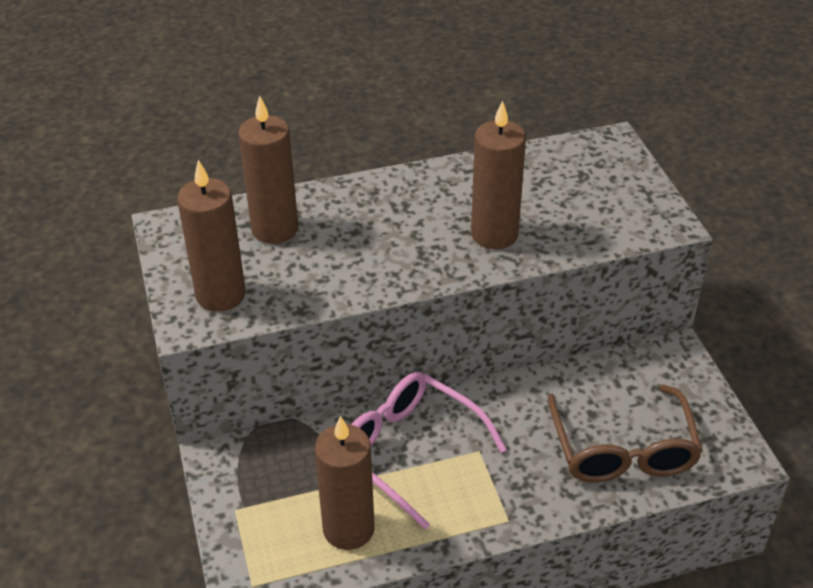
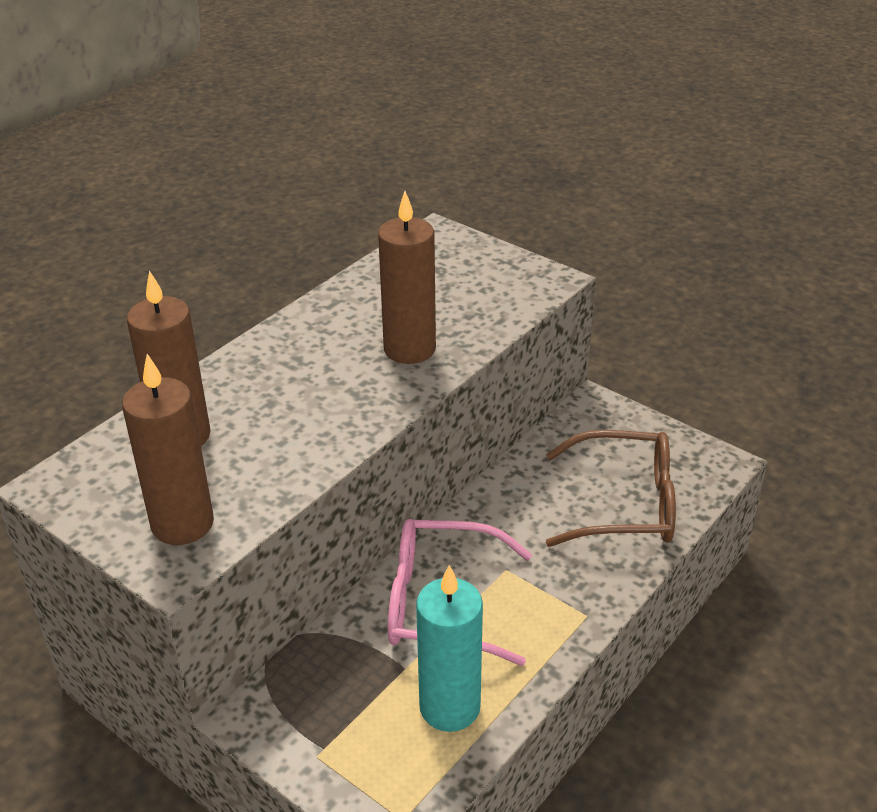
camera: 35 degrees left, 5 degrees down
(348, 529) = (449, 707): brown candle -> turquoise candle
(623, 450) = (625, 504): brown glasses -> brown glasses turned 45 degrees counterclockwise

